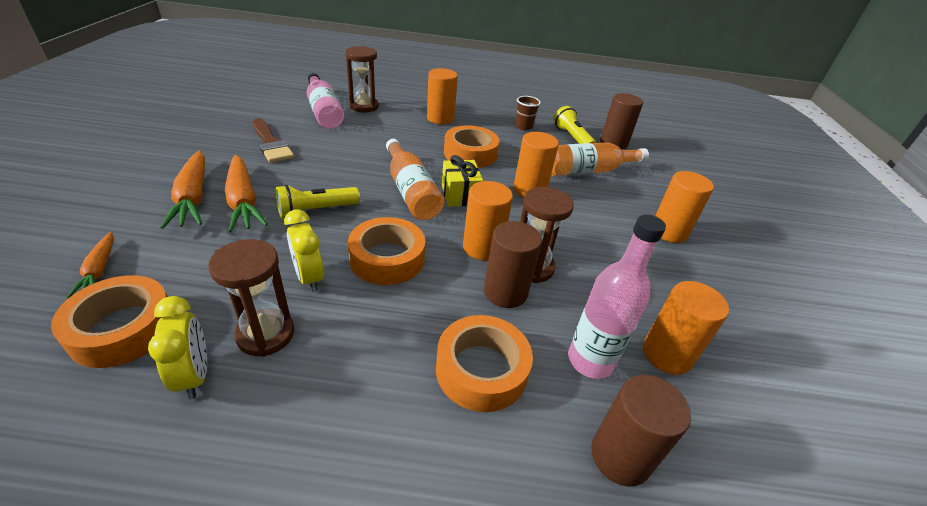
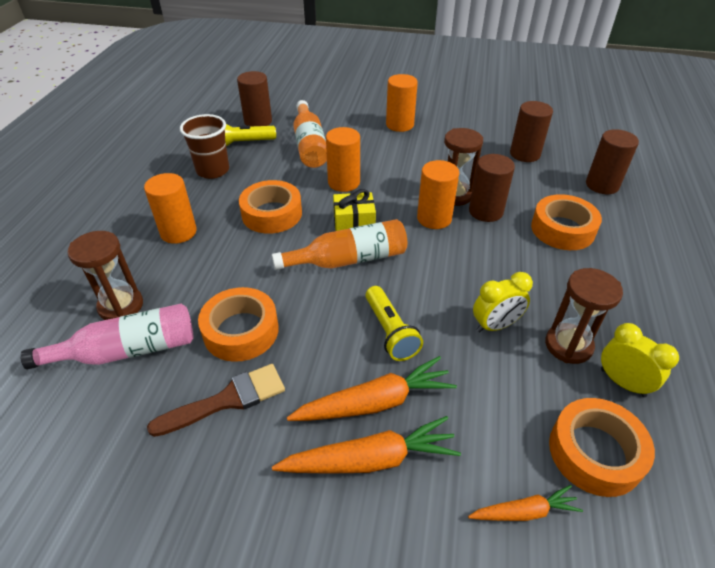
camera: 80 degrees left, 5 degrees up
(194, 375) = (622, 382): yellow clock -> yellow clock turned 60 degrees clockwise
(387, 259) = (459, 275): orange tape -> orange tape (241, 331)
(523, 126) = (213, 170): brown cup -> brown cup, size x1.60
(590, 361) = (539, 183): pink bottle -> none
(666, 354) = (525, 154): orange cylinder -> brown cylinder

